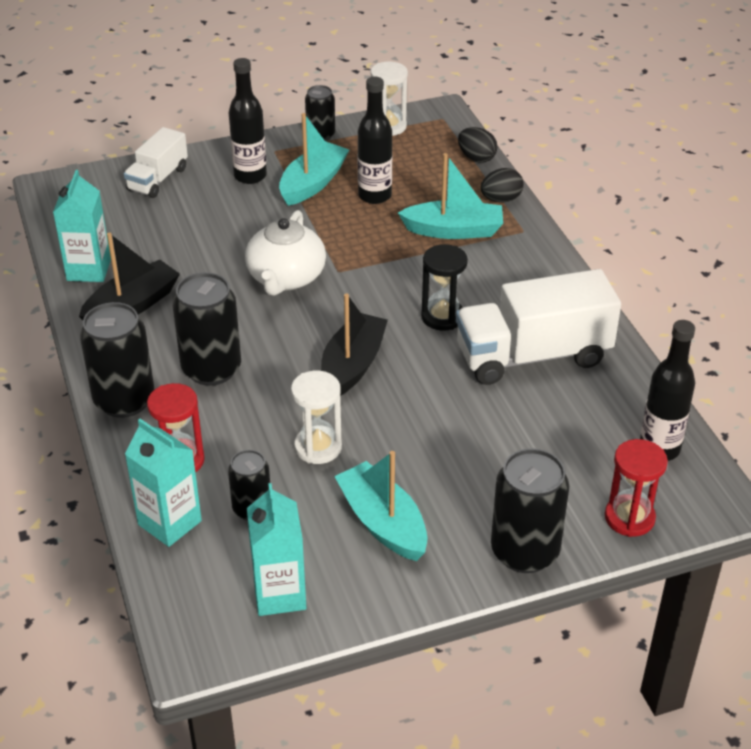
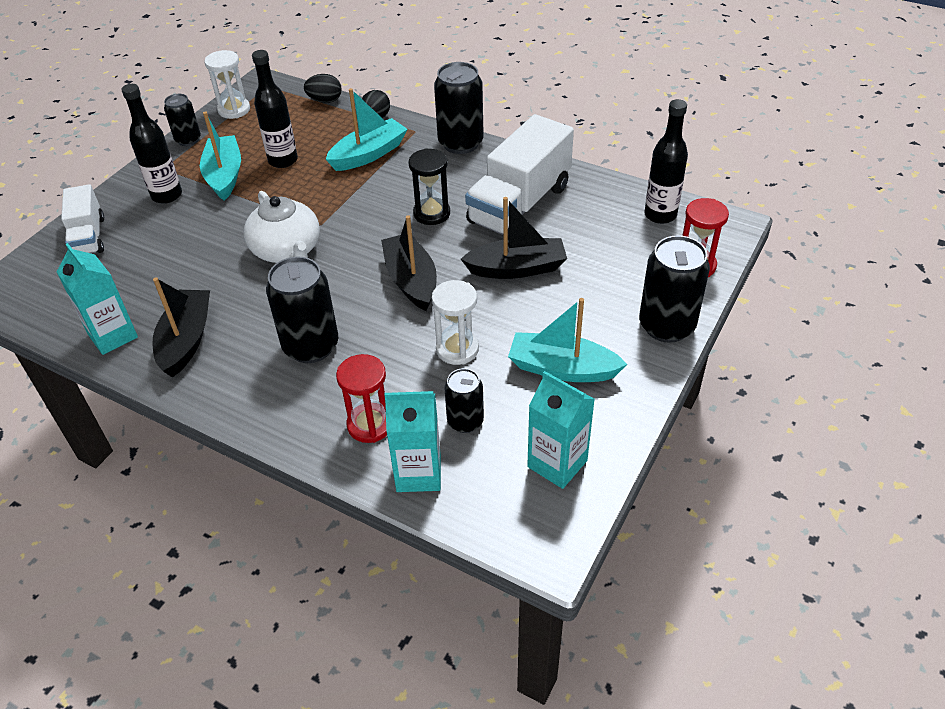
camera: 40 degrees left, 5 degrees up
(124, 400) = (269, 412): black can -> black can (460, 143)
(455, 412) = (517, 268): none -> black boat

